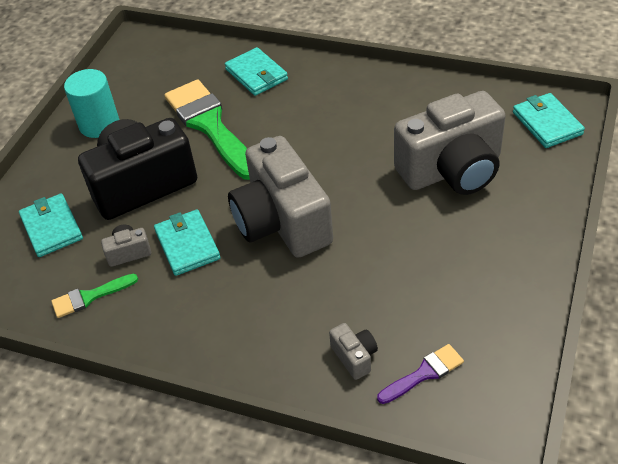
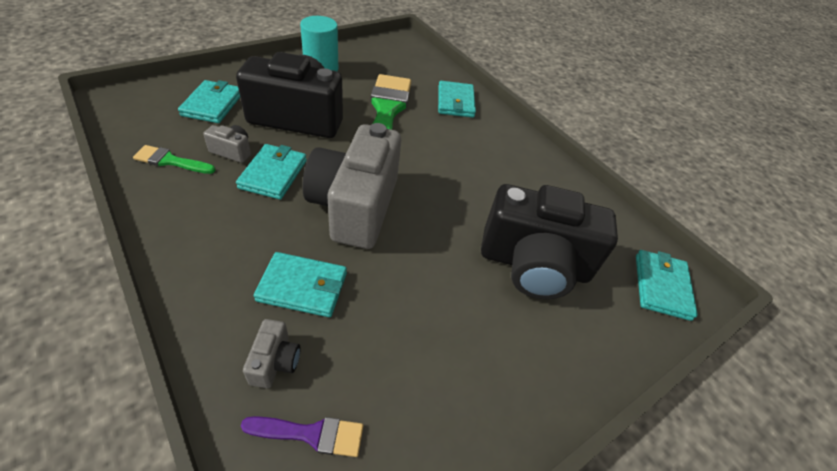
camera: 25 degrees right, 0 degrees up
(315, 302) = (303, 287): none -> turquoise wallet
(452, 170) = (534, 264): grey camera -> black camera

